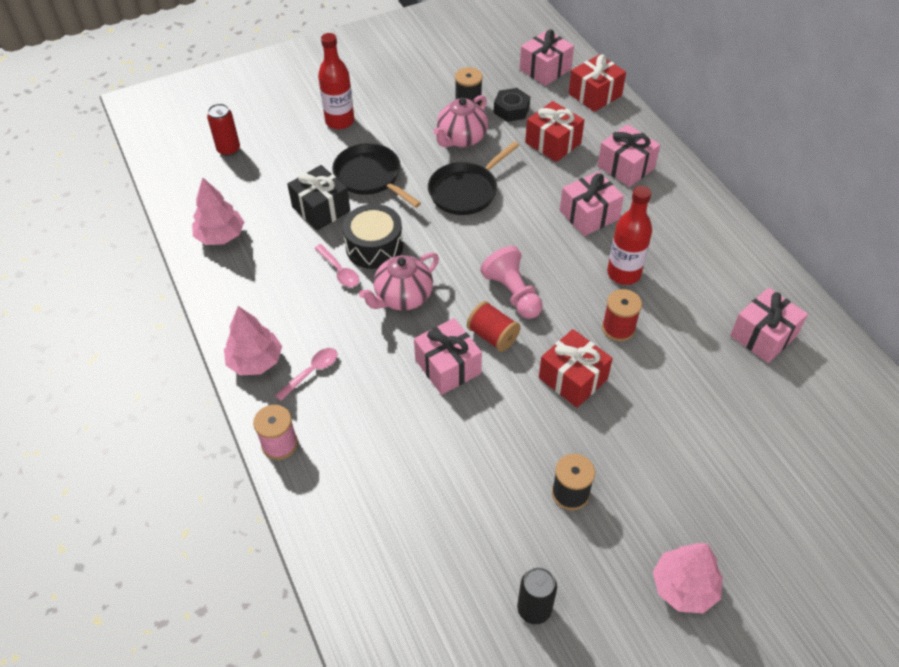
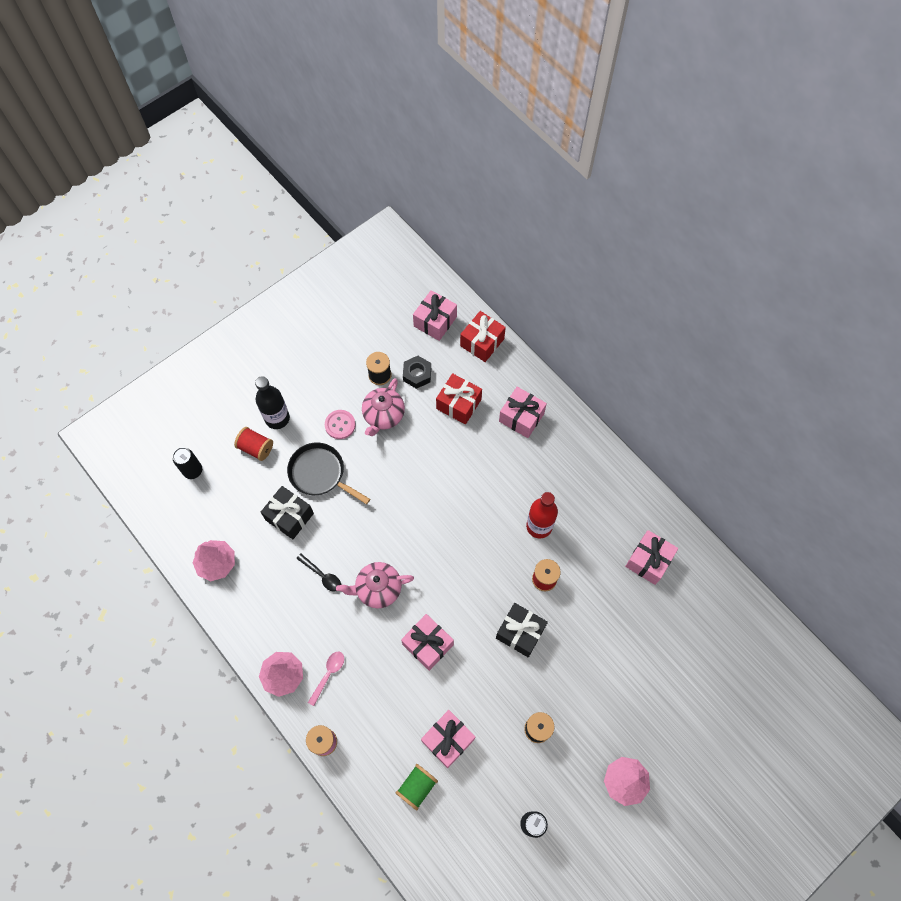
camera: 15 degrees left, 15 degrees up
(228, 149) = (193, 471): red can -> black can
(339, 271) = (322, 575): pink spoon -> black spoon
(340, 121) = (277, 418): red bottle -> black bottle
(374, 247) = (343, 545): black drum -> none
(385, 524) = (417, 787): none -> green spool
(402, 297) = (378, 589): pink teapot -> pink teapot turned 45 degrees clockwise
(408, 138) = (340, 425): none -> pink button
(466, 191) = (400, 471): black pan -> none
(492, 336) = (454, 608): red spool -> red spool (256, 448)
(513, 293) = (460, 565): pink pawn -> none
(573, 378) = (520, 632): red gift -> black gift
(589, 215) = (502, 474): pink gift -> pink gift (448, 740)

